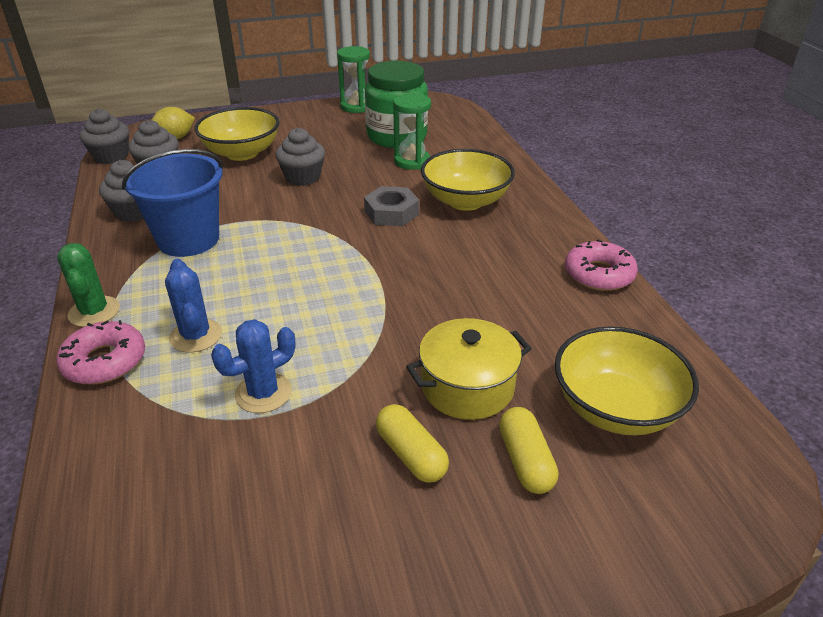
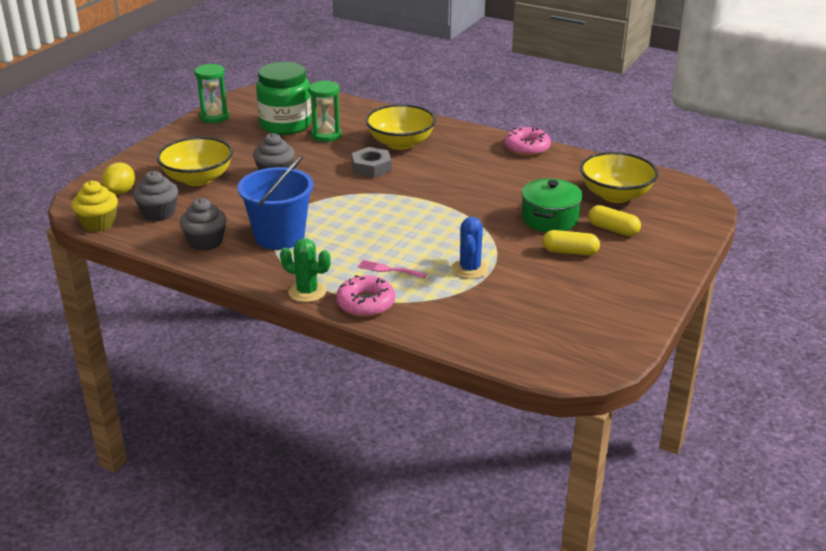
camera: 45 degrees left, 5 degrees down
(111, 156) = (98, 223): grey cupcake -> yellow cupcake
(196, 336) = (388, 269): blue cactus -> pink fork
(467, 387) = (549, 219): yellow pot -> green pot

